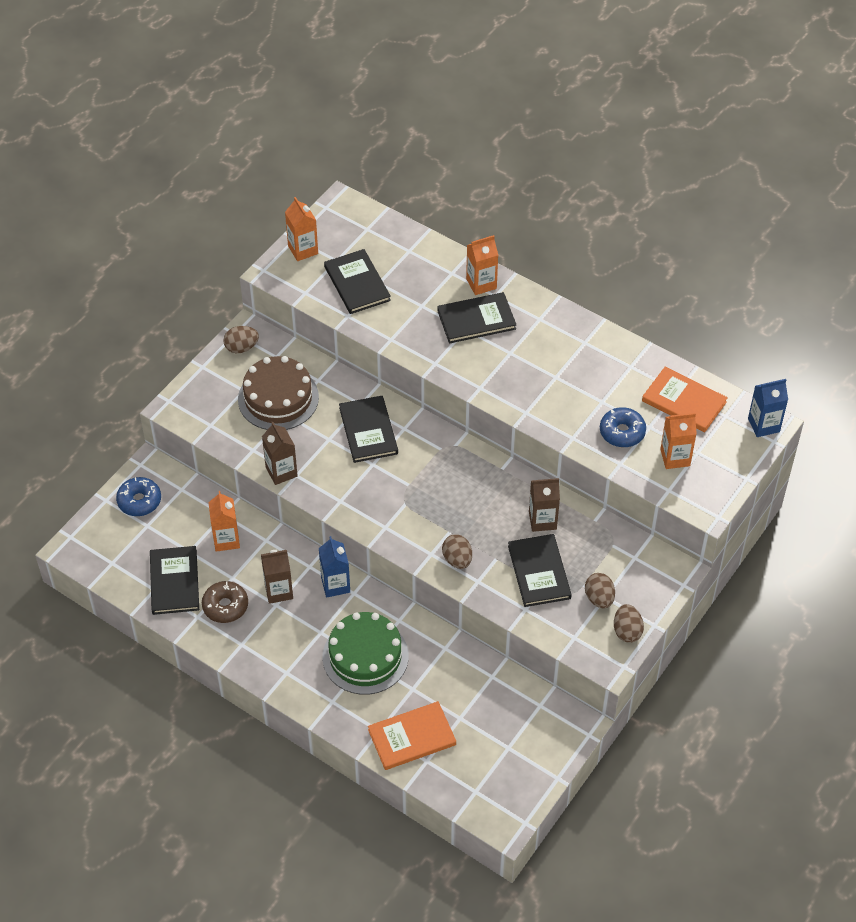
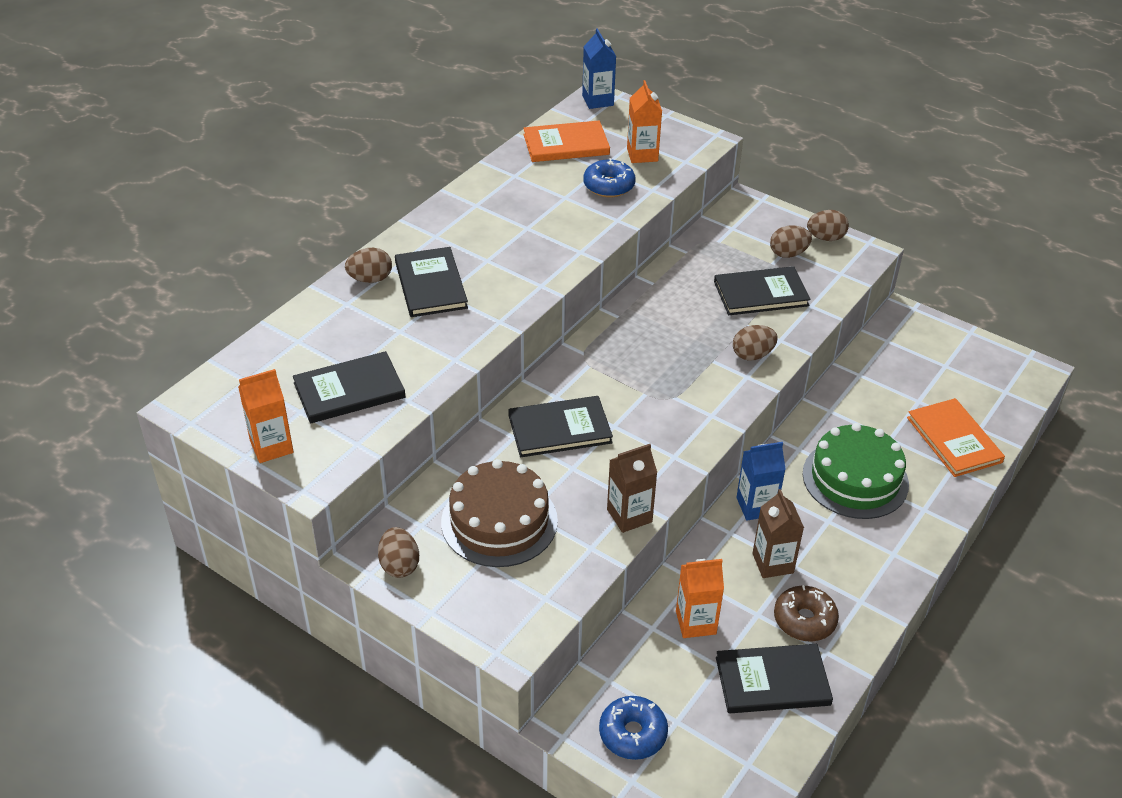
camera: 90 degrees left, 10 degrees down
(481, 284) = (370, 279): orange carton -> brown egg
(542, 520) = (690, 288): brown carton -> none
(684, 401) = (566, 144): orange book -> orange book turned 45 degrees clockwise

